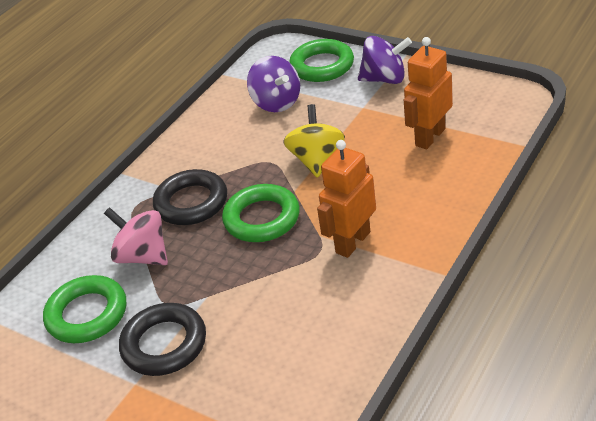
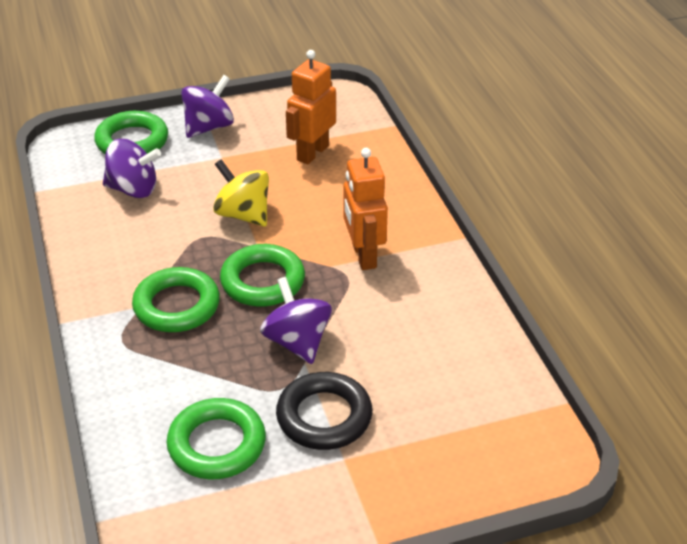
camera: 55 degrees left, 0 degrees up
(143, 256) = (197, 370): pink spinning top -> none
(191, 202) = (177, 306): black ring -> green ring
(222, 278) = (297, 342): none -> purple spinning top
(429, 137) = (312, 153): orange robot -> orange robot turned 45 degrees clockwise

